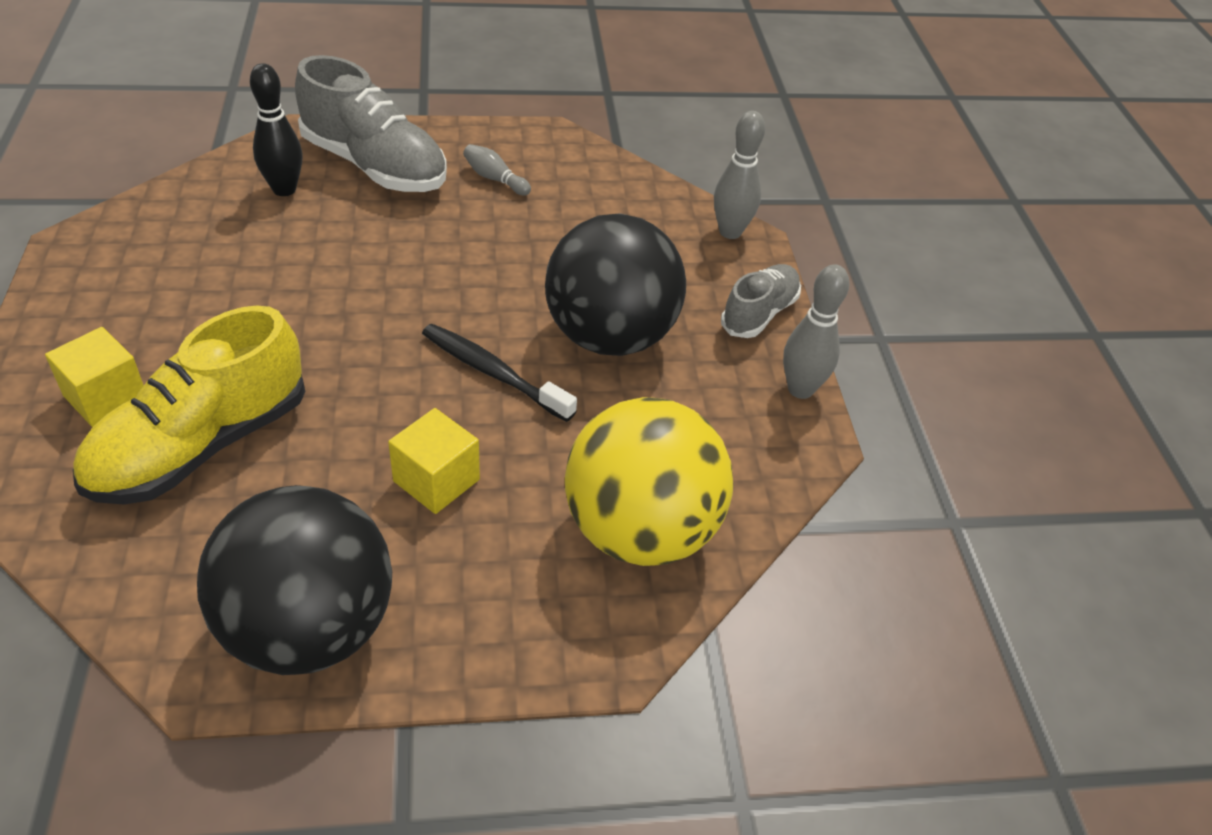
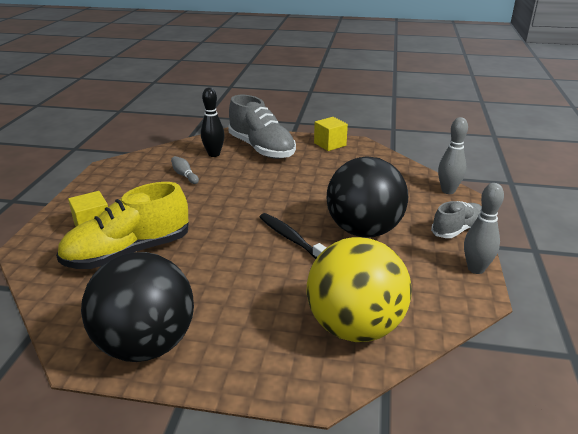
camera: 20 degrees right, 15 degrees down
(436, 480) = (243, 284): yellow cube -> yellow cube (330, 144)
(495, 179) = (321, 158): grey bowling pin -> grey bowling pin (184, 175)

